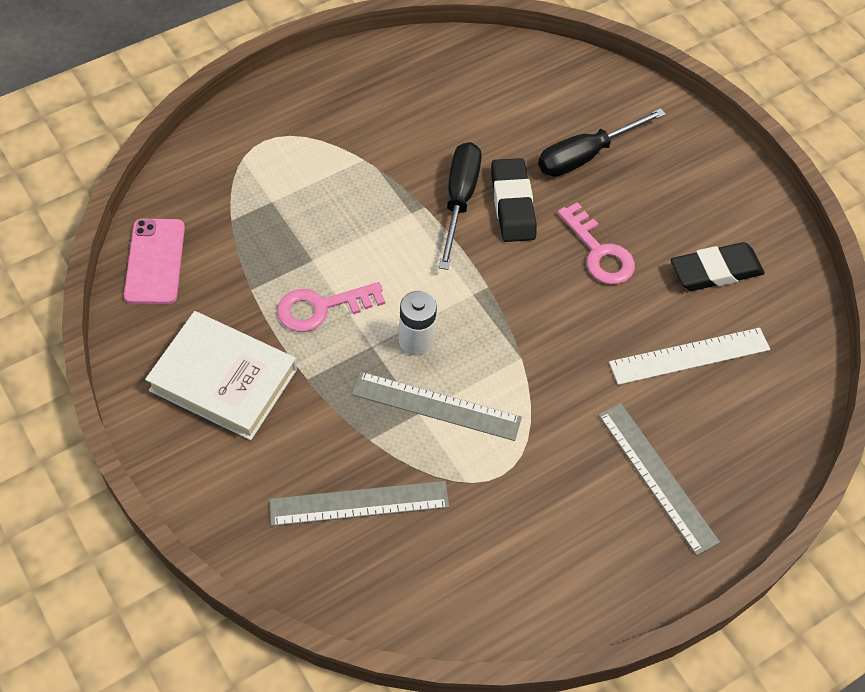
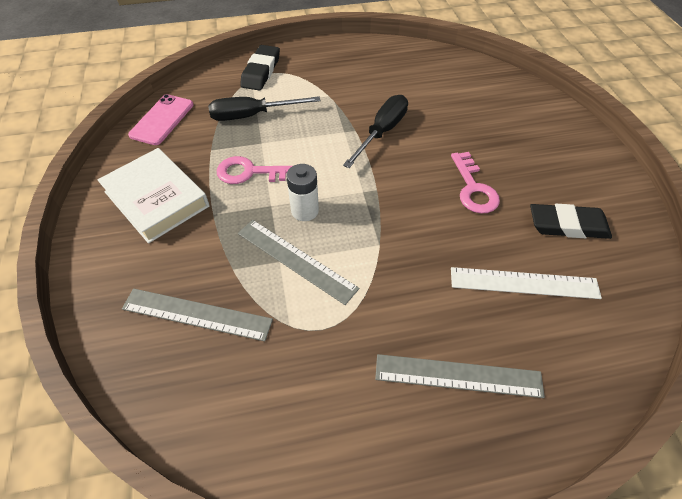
camera: 25 degrees right, 5 degrees down
(512, 204) = (419, 143): black eraser -> black eraser (261, 71)
(585, 155) = (487, 126): black screwdriver -> black screwdriver (252, 115)
(656, 477) = (458, 376): grey ruler -> grey ruler turned 75 degrees counterclockwise

